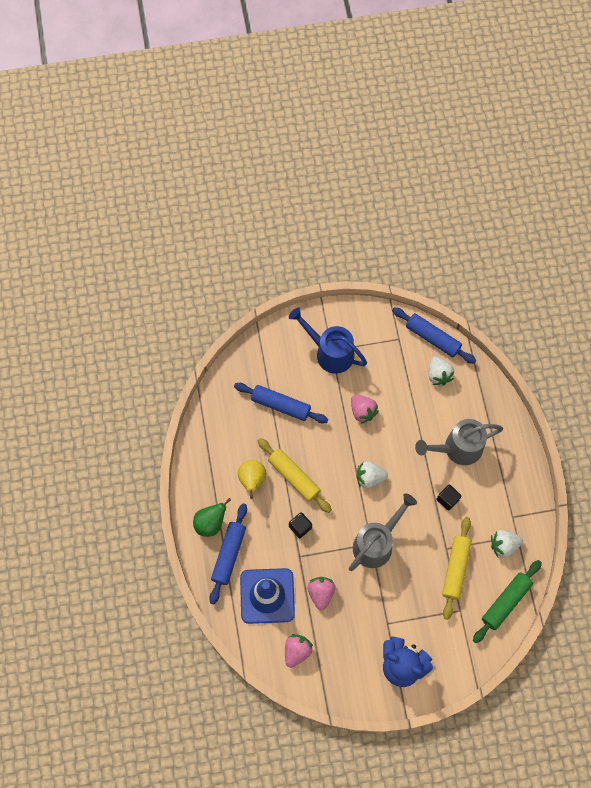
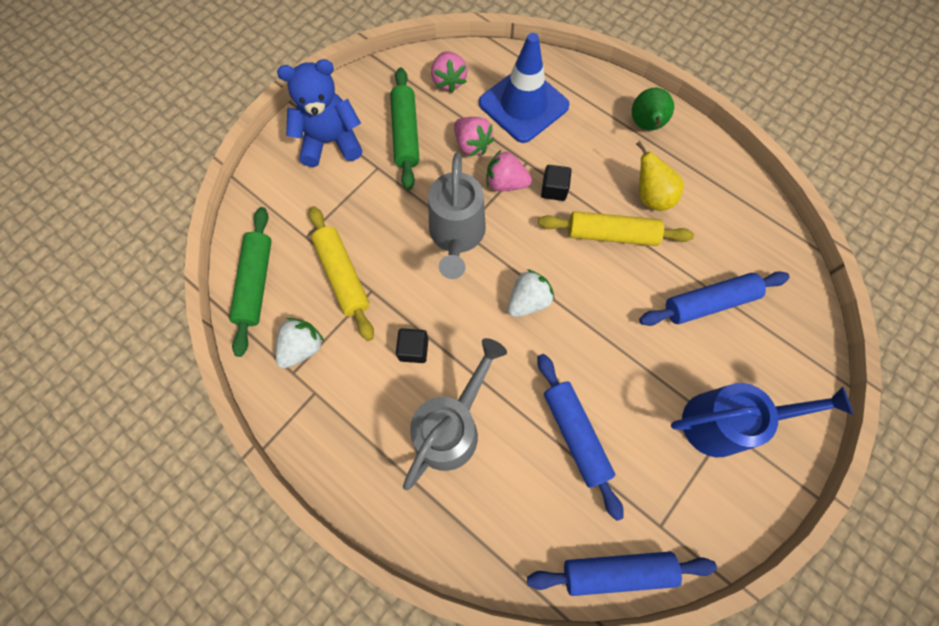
camera: 140 degrees right, 0 degrees up
(229, 555) = (597, 112): blue rolling pin -> blue rolling pin (575, 435)
(353, 633) = (406, 134): none -> green rolling pin
(362, 411) = (610, 376): pink strawberry -> pink strawberry (505, 183)
(438, 375) = (561, 516): white strawberry -> none

